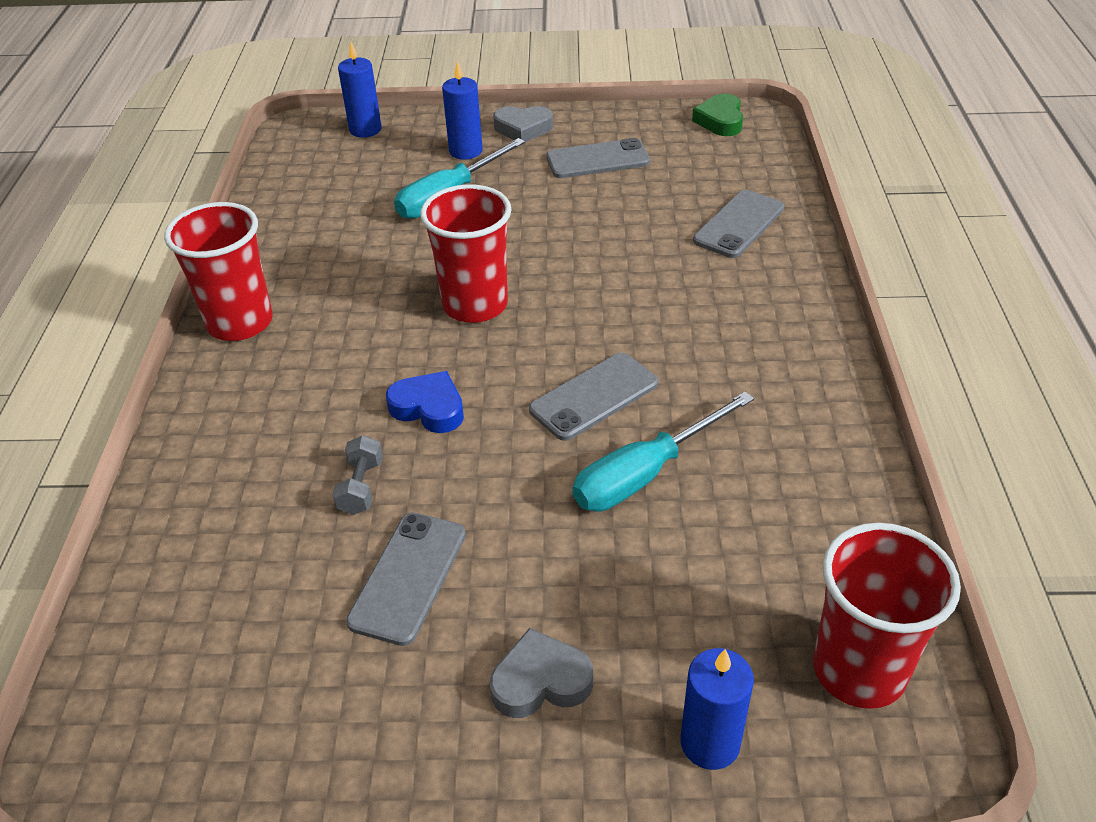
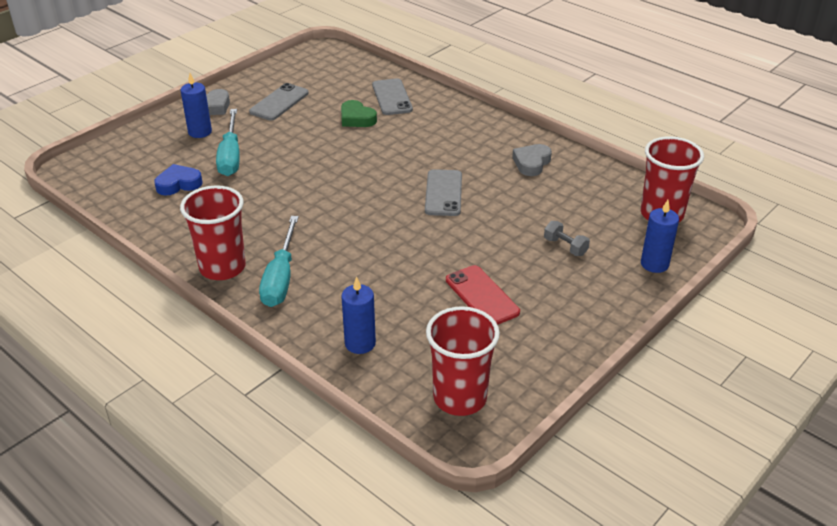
camera: 50 degrees left, 5 degrees down
(361, 487) = (407, 284): grey dumbbell -> grey dumbbell (565, 247)
(365, 130) = (117, 150): blue candle -> blue candle (360, 343)
(408, 577) = (482, 296): grey phone -> red phone
(429, 408) = (383, 240): blue heart -> blue heart (178, 184)
(475, 305) = (330, 191): red cup -> red cup (460, 398)
(540, 681) = (580, 289): grey heart -> grey heart (531, 163)
(645, 474) = (507, 206): turquoise screwdriver -> turquoise screwdriver (280, 278)
(720, 121) = (310, 58): green heart -> green heart (356, 118)

